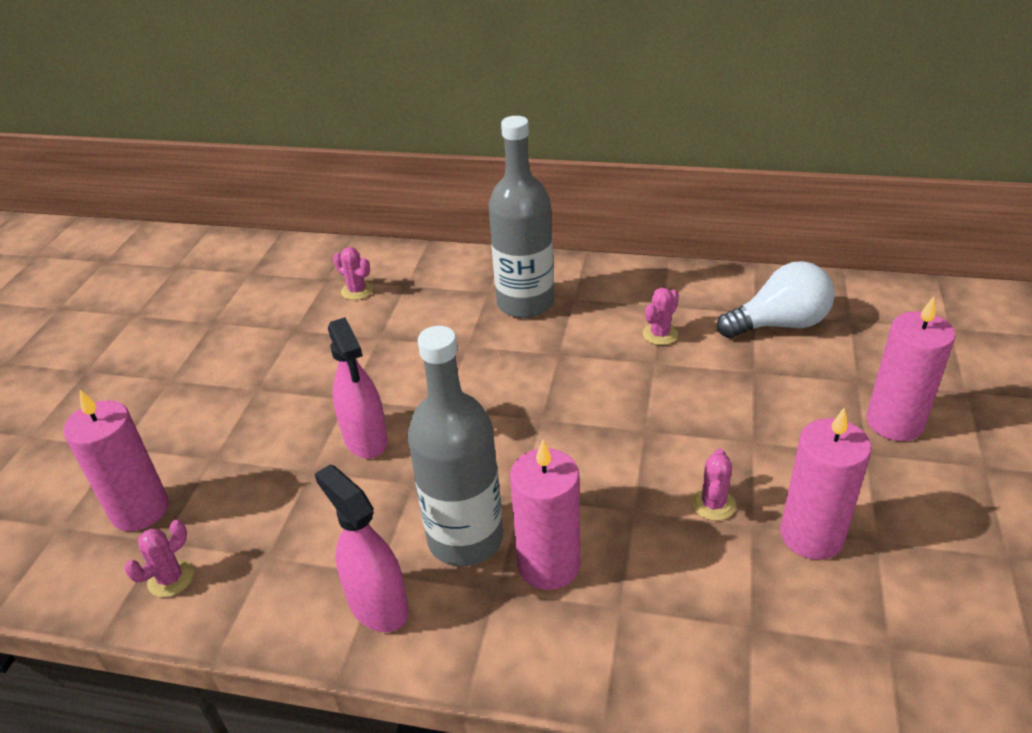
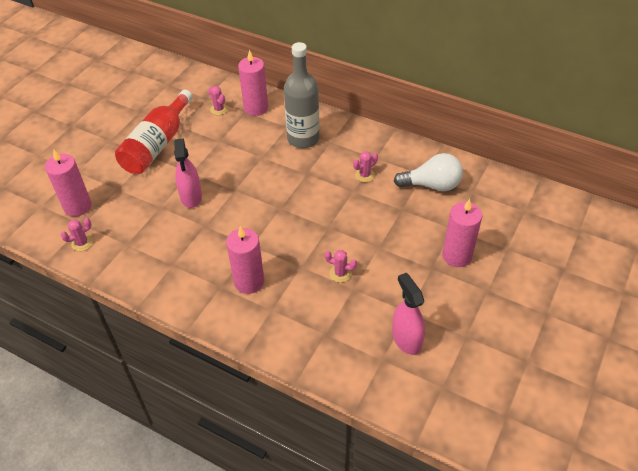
camera: 15 degrees right, 10 degrees up
(266, 367) = (157, 144): none -> red bottle
(378, 605) = (166, 279): pink spray bottle -> pink spray bottle (406, 339)
(465, 538) = (217, 259): grey bottle -> none
(713, 504) = (340, 273): pink cactus -> pink cactus turned 75 degrees clockwise
(811, 535) = (378, 301): pink candle -> pink candle (256, 108)

